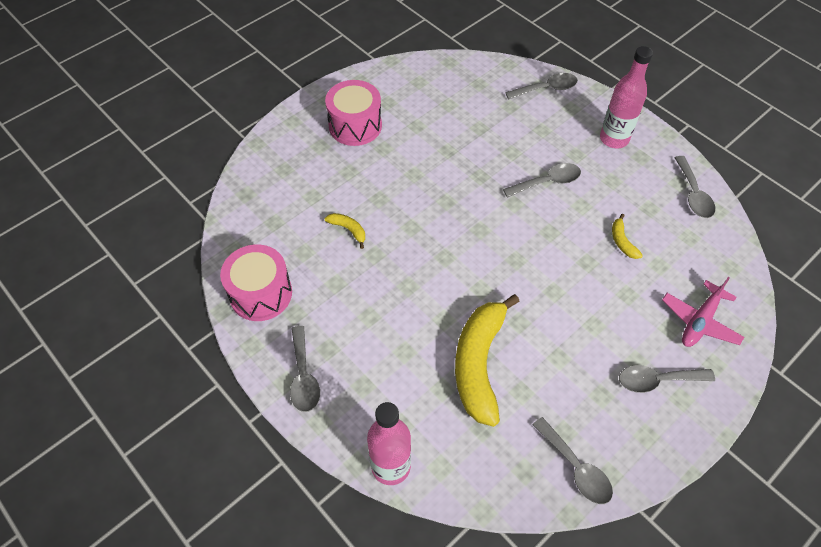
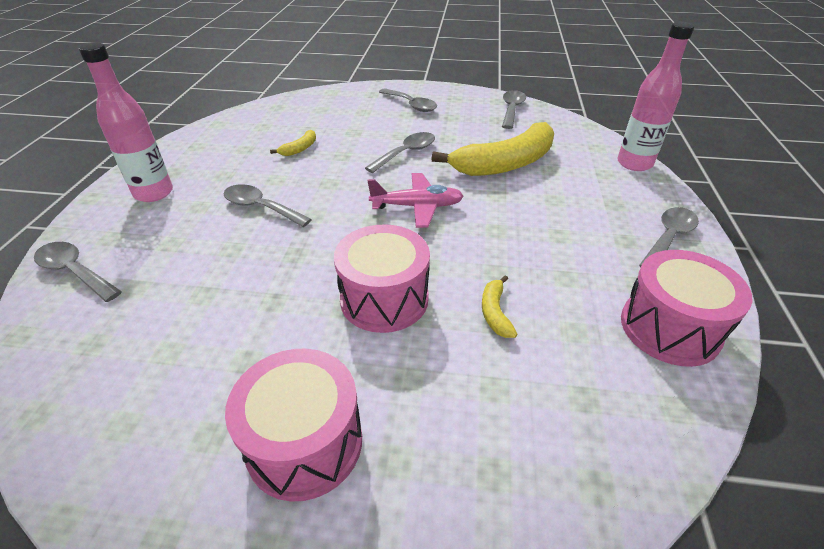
camera: 130 degrees left, 15 degrees down
(405, 192) = (384, 299): none -> pink drum
(693, 194) = (206, 137): grey spoon -> grey spoon (406, 153)
(700, 321) = (343, 105): pink plane -> pink plane (417, 206)

